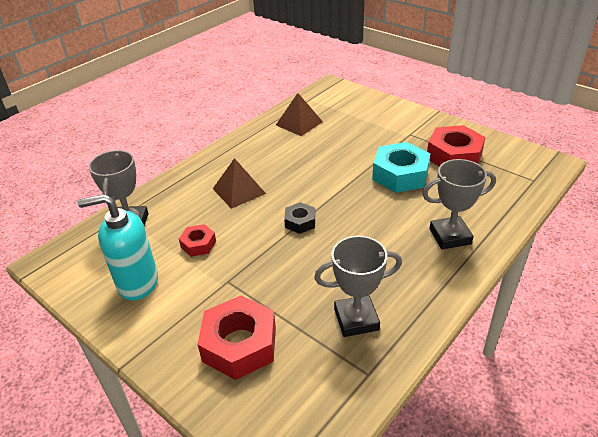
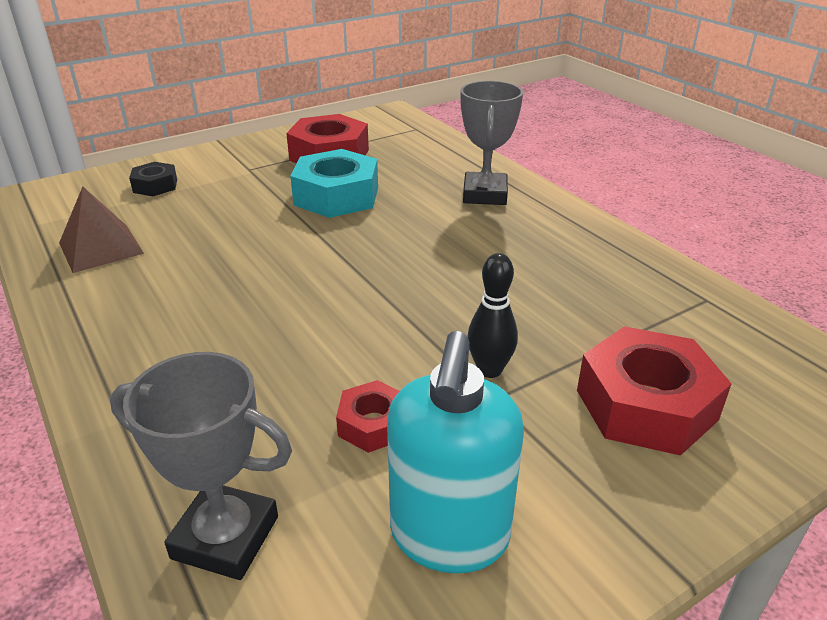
camera: 75 degrees left, 5 degrees down
(239, 191) = (244, 348): brown pyramid -> none
(250, 275) = (489, 370): none -> black bowling pin
(300, 222) = (384, 296): black nut -> black nut (155, 186)
(356, 319) = (612, 289): grey trophy -> none

